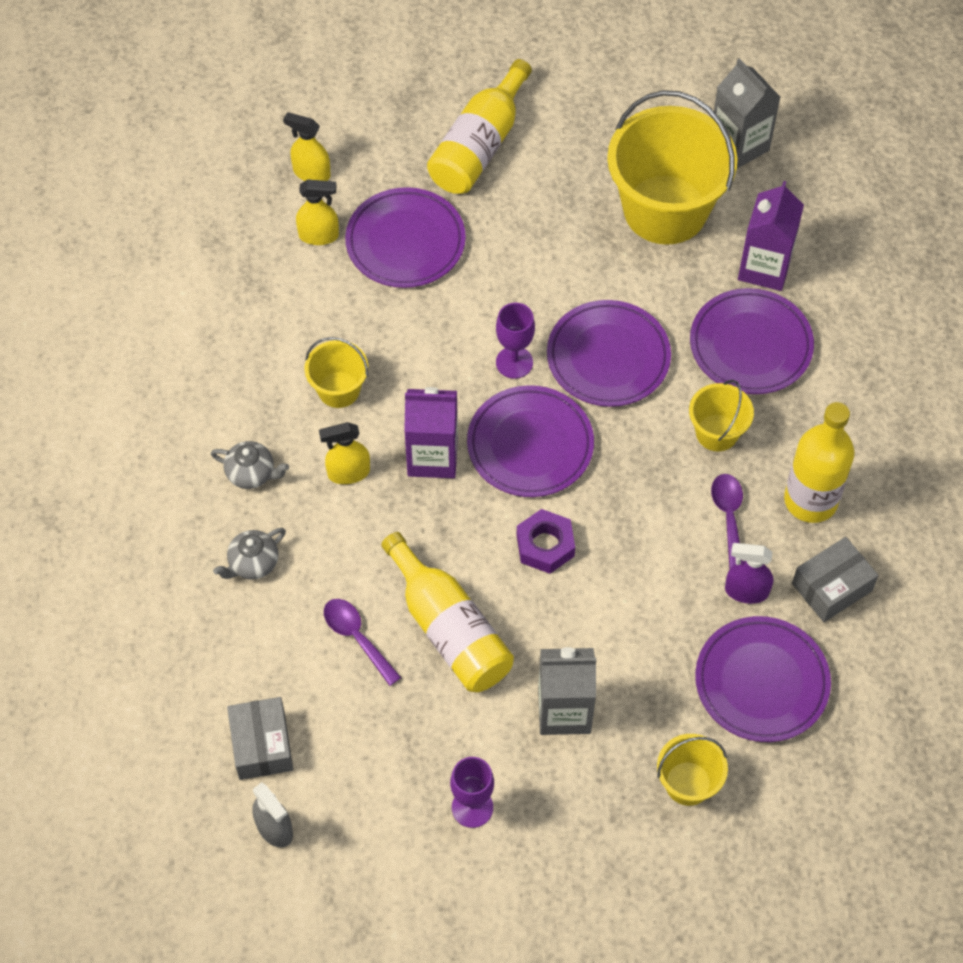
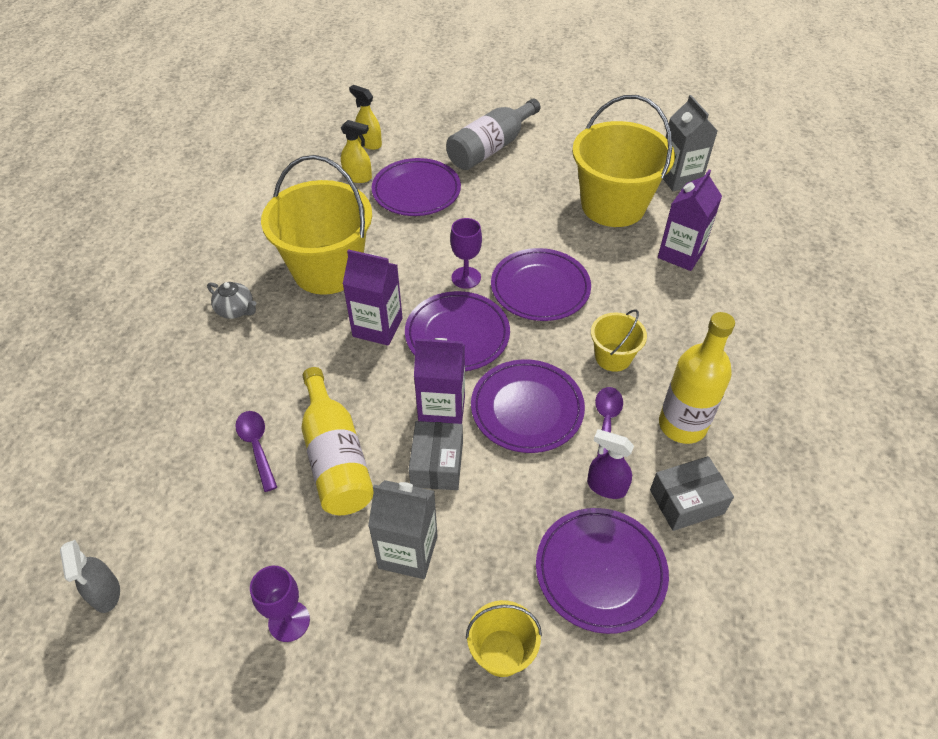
camera: 15 degrees right, 10 degrees down
(253, 563) = (204, 372): grey teapot -> none
(262, 745) = (134, 515): grey box -> grey box (437, 464)
(339, 389) = (327, 269): yellow bucket -> yellow bucket, size x2.09
(348, 473) = (308, 325): yellow spray bottle -> none
(480, 145) = (491, 148): yellow bottle -> grey bottle
(545, 545) = (442, 410): purple nut -> purple carton
(750, 345) = (657, 302): purple plate -> purple plate (527, 409)

